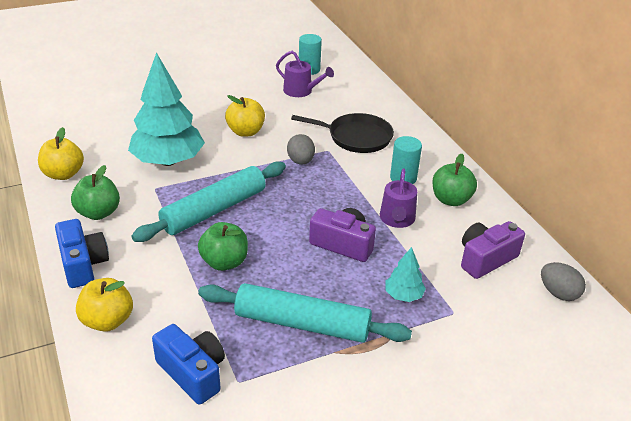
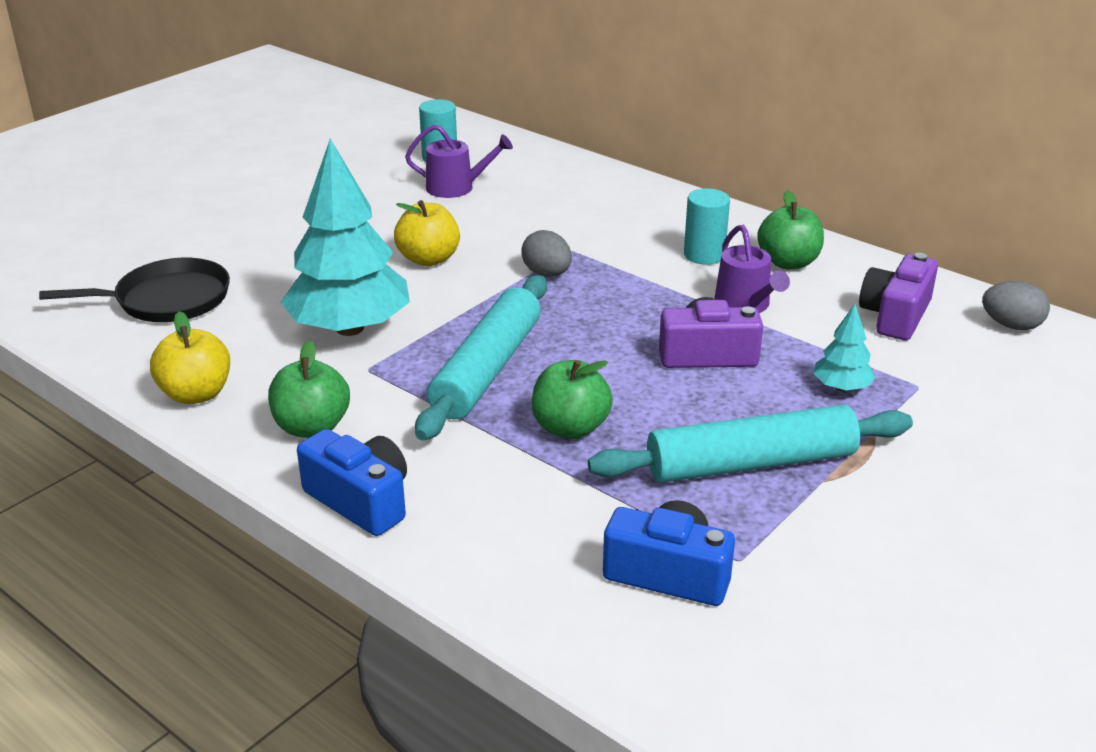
camera: 25 degrees left, 5 degrees down
(107, 321) = (478, 557): yellow apple -> none
(356, 137) = (593, 224): black pan -> black pan (167, 299)

